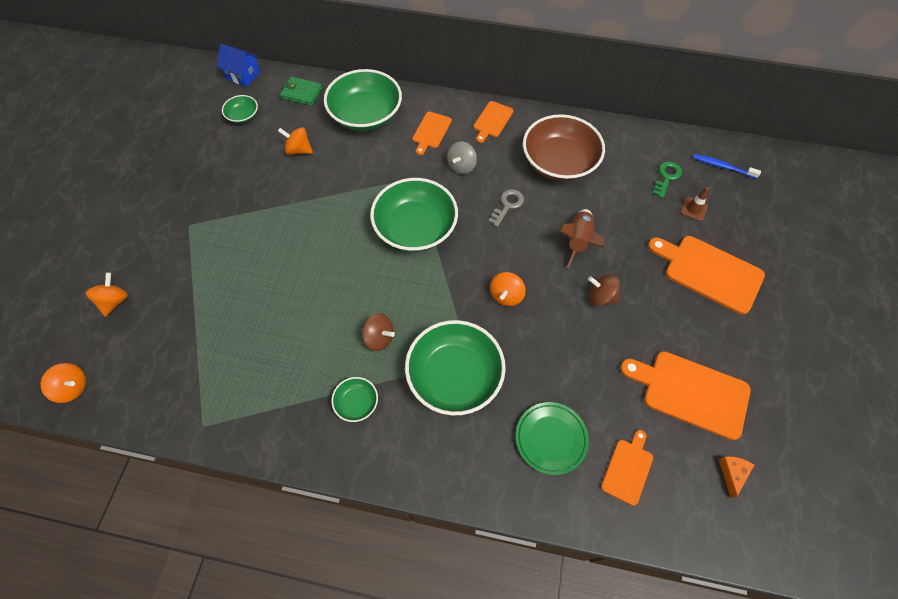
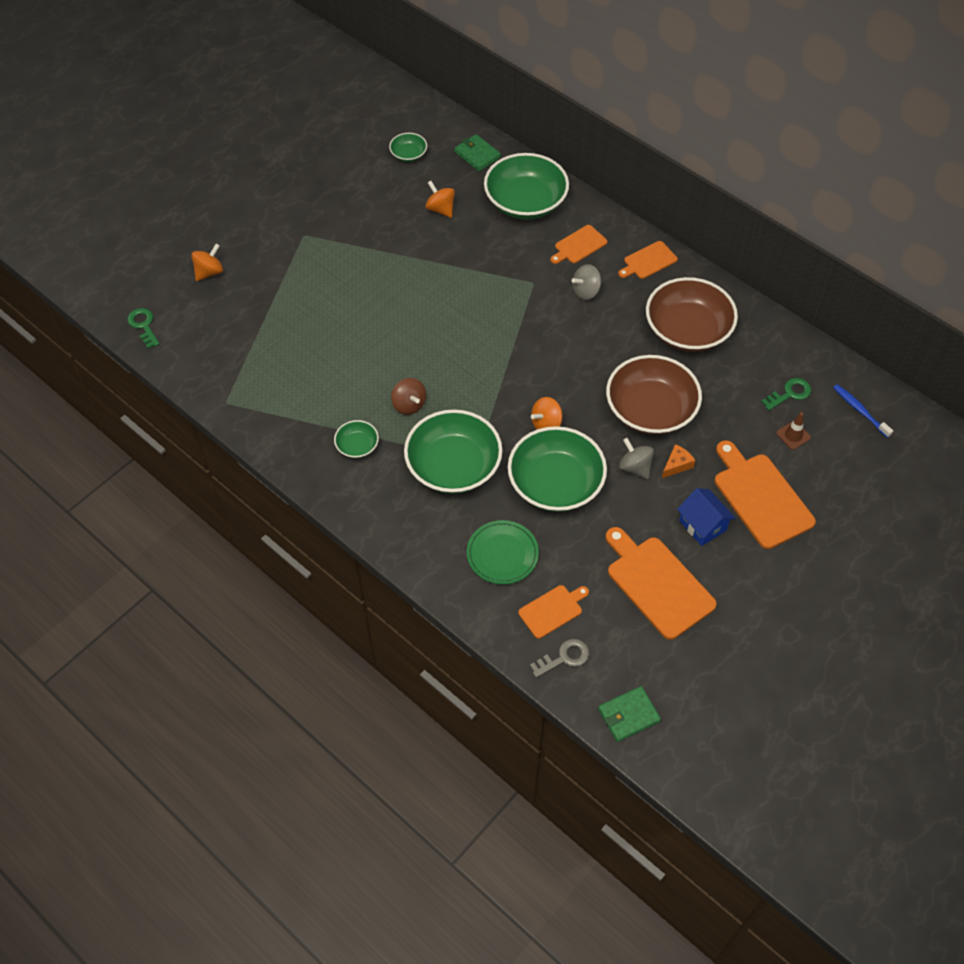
camera: 30 degrees right, 5 degrees down
(73, 388) = (143, 325): orange spinning top -> green key
(243, 75) = (432, 114): blue house -> blue house (702, 525)
(415, 228) = (503, 328): green bowl -> green bowl (555, 483)
(507, 205) = (605, 347): grey key -> grey key (564, 657)
(578, 241) = (650, 410): brown rocket -> brown bowl
(600, 297) = (635, 467): brown spinning top -> grey spinning top
(732, 473) = (643, 661): orange cheese -> orange cheese (676, 465)
(758, 535) = (628, 715): none -> green wallet

